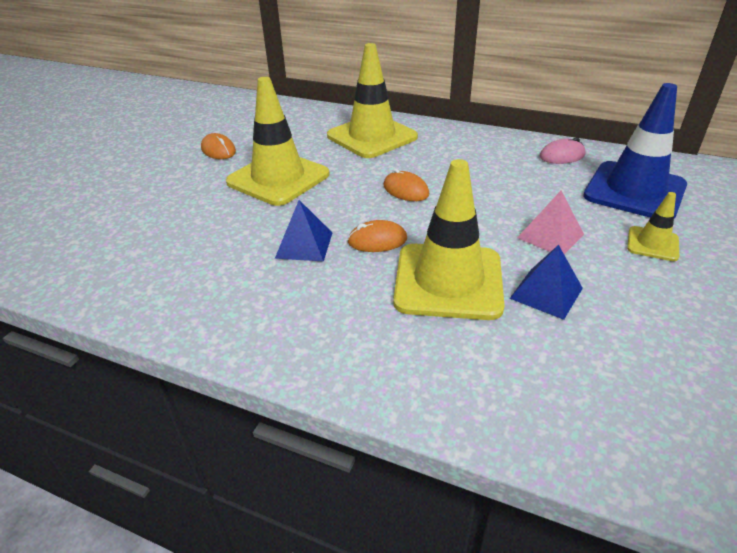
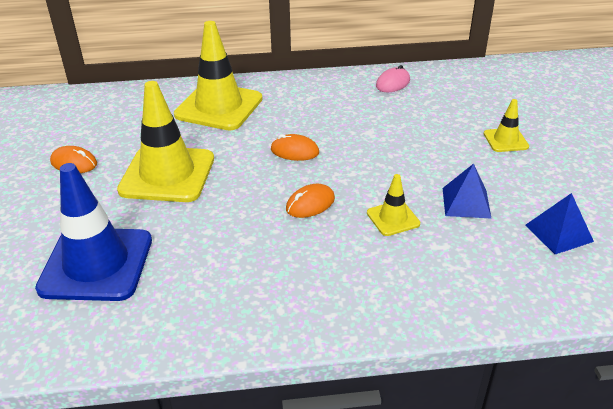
camera: 30 degrees left, 0 degrees up
(304, 245) = (252, 229): blue pyramid -> blue pyramid (558, 233)
(448, 281) = (393, 218): yellow traffic cone -> yellow traffic cone, size x0.48
(550, 236) = (435, 156): pink pyramid -> none
(634, 191) = (465, 100): blue traffic cone -> blue traffic cone (96, 264)

